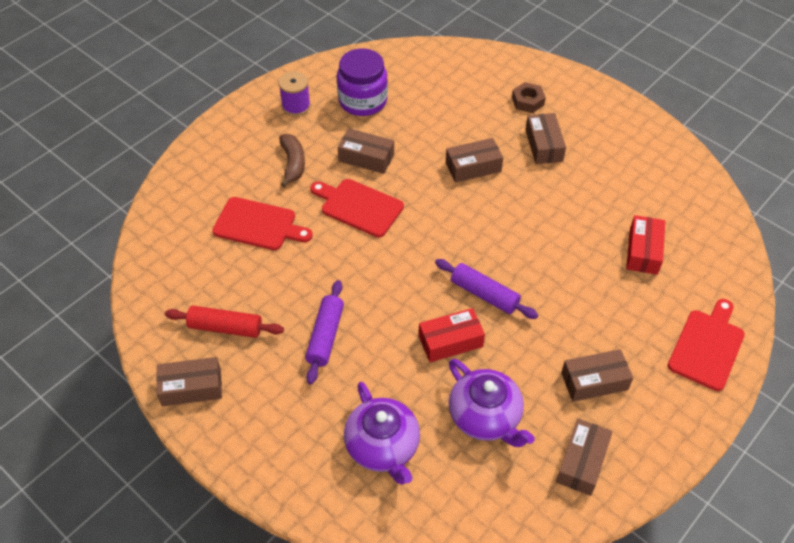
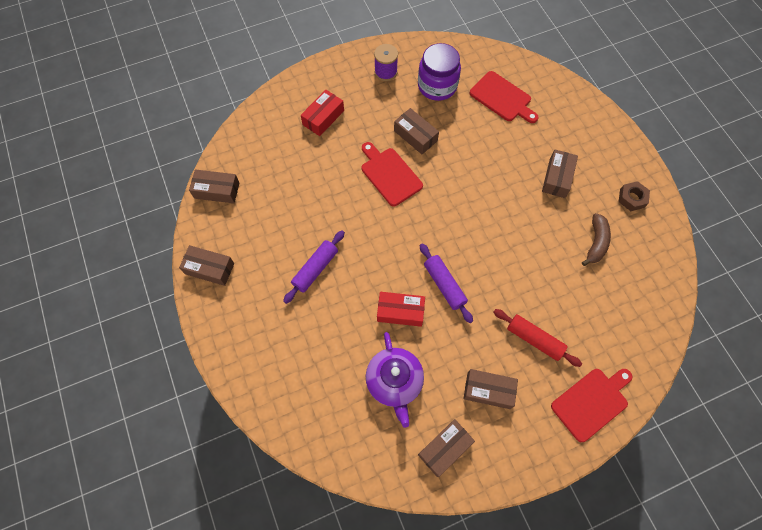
camera: 25 degrees right, 15 degrees up
(225, 327) = (252, 233): red rolling pin -> red rolling pin (534, 339)
(258, 225) = (312, 161): red cutting board -> red cutting board (502, 98)
(293, 164) = (360, 120): brown banana -> brown banana (595, 243)
(383, 447) = (312, 371): purple teapot -> none
(473, 167) = (491, 175): brown box -> brown box (217, 190)
(527, 101) = (565, 134): brown nut -> brown nut (632, 198)
(643, 251) = (586, 301): red box -> red box (323, 117)

